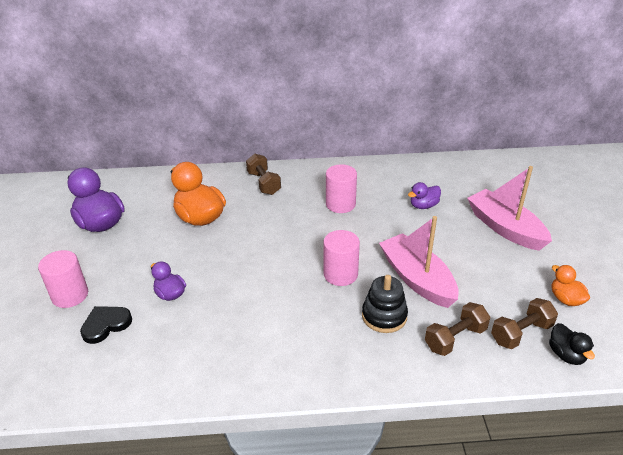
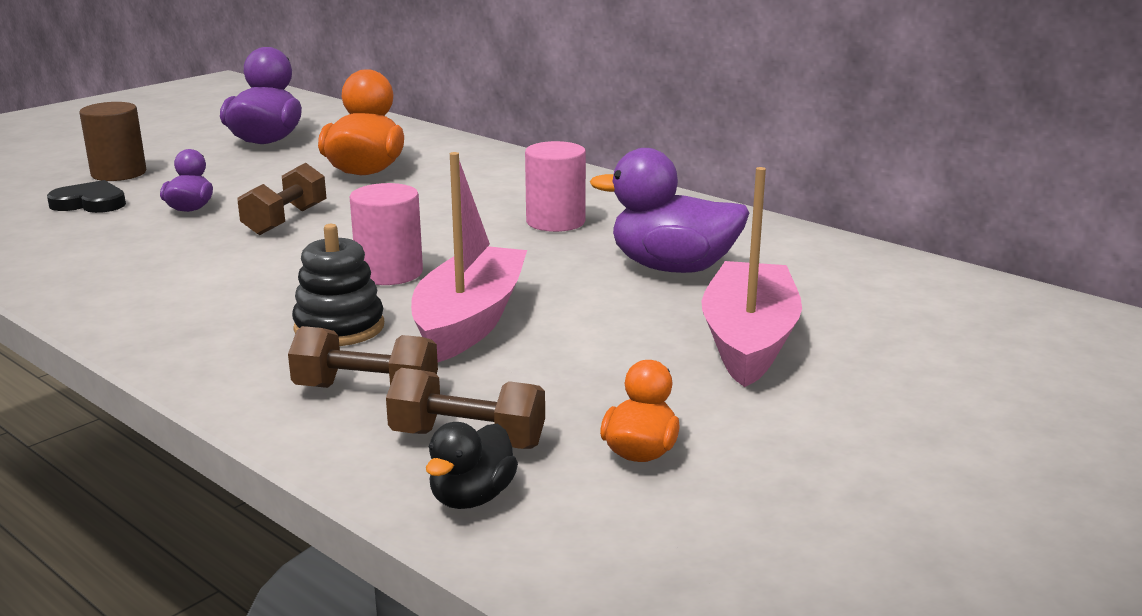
camera: 45 degrees right, 15 degrees down
(70, 295) = (119, 173): pink cylinder -> brown cylinder
(263, 183) = (508, 172): brown dumbbell -> brown dumbbell (285, 220)
(423, 206) = (672, 268): purple duck -> purple duck, size x1.86

